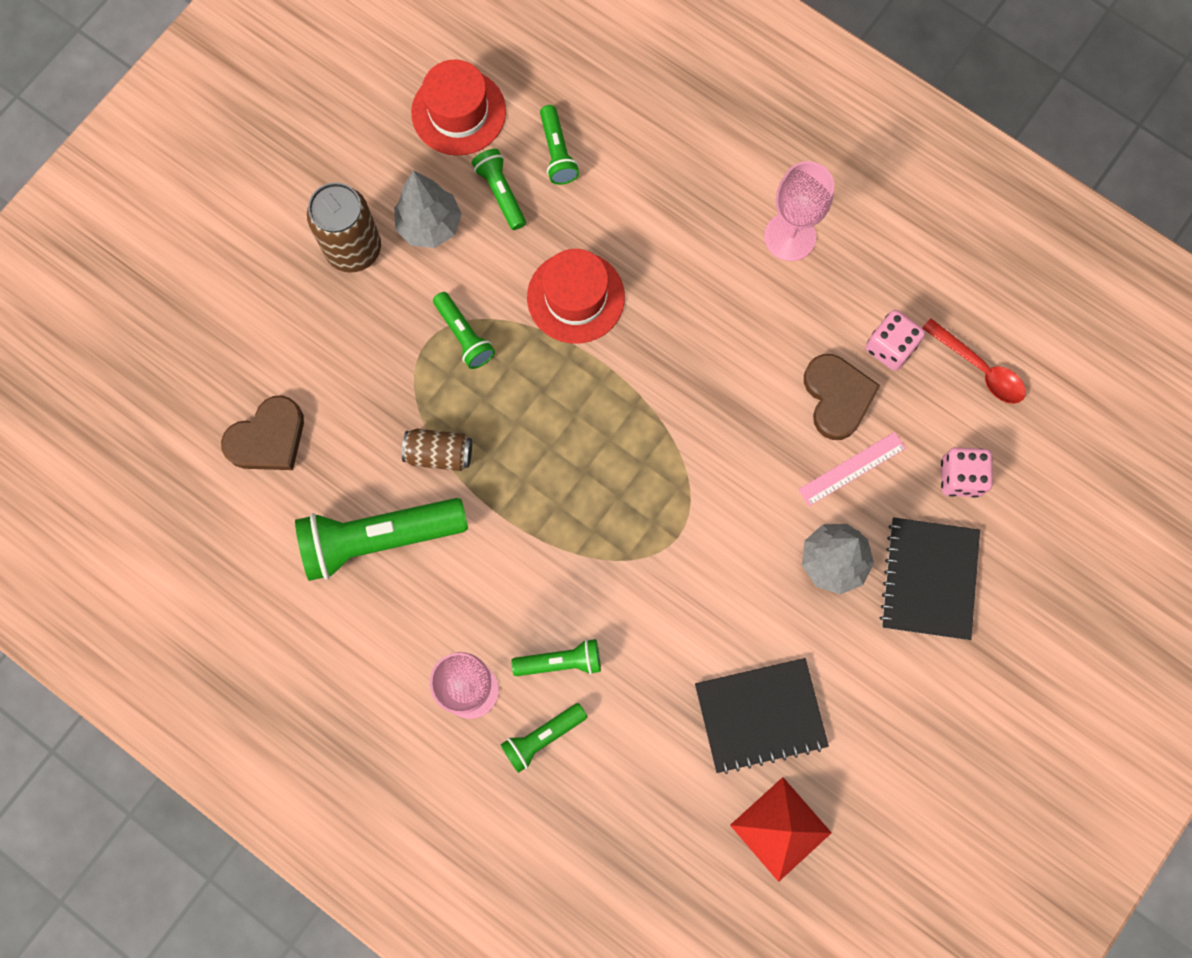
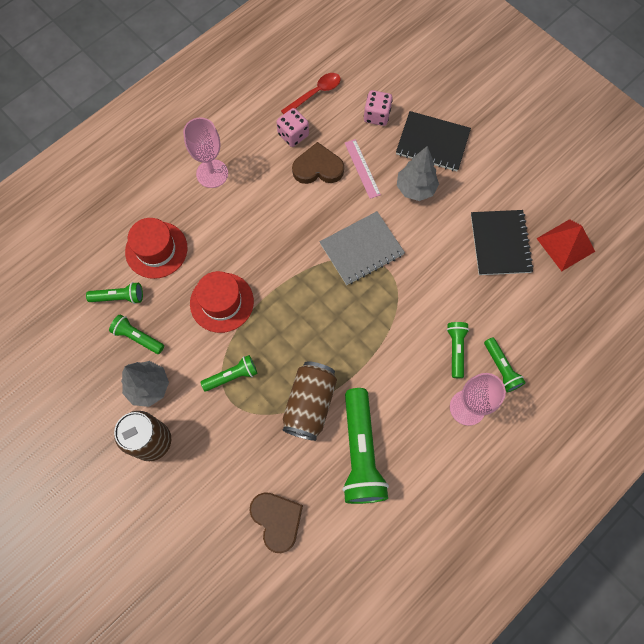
camera: 80 degrees left, 5 degrees down
(439, 454) = (309, 404): brown can -> brown can, size x1.62
(458, 112) = (71, 355): red hat -> red hat (156, 250)
(501, 193) = (138, 337): green flashlight -> green flashlight turned 45 degrees clockwise
(704, 490) = (361, 249): none -> grey notebook

